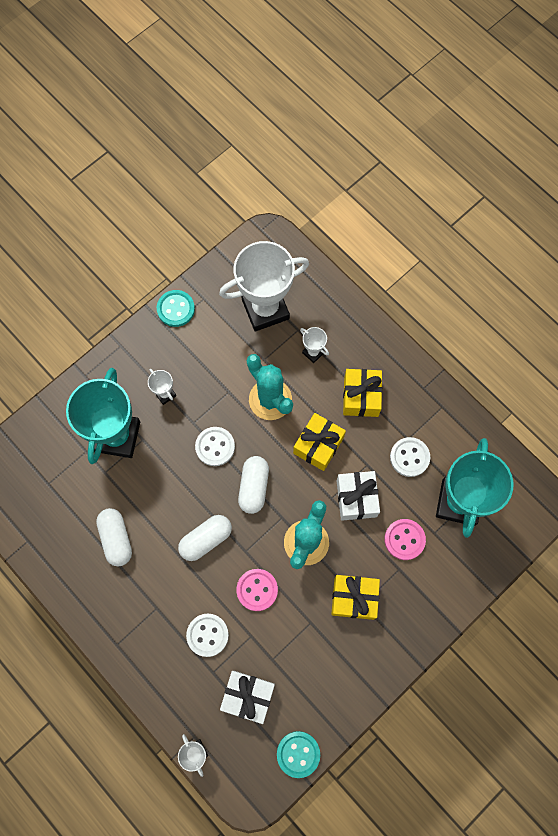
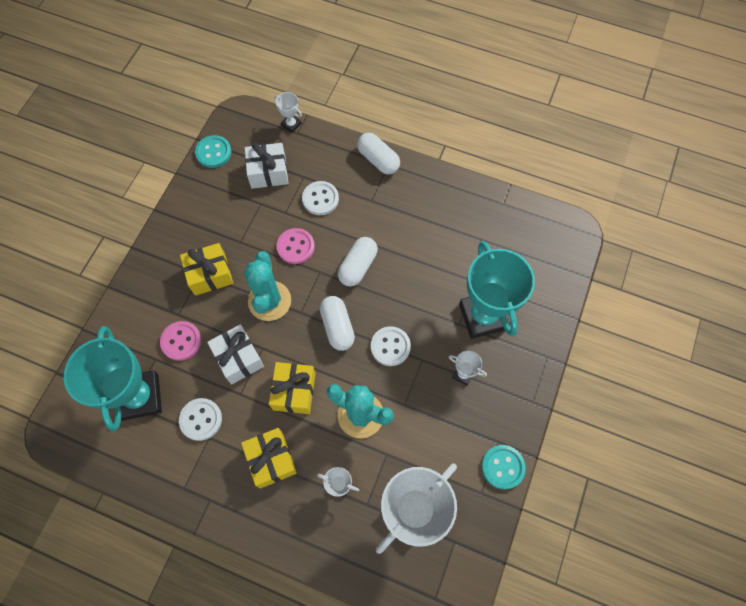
camera: 155 degrees right, 5 degrees down
(116, 539) = (433, 235): white capsule -> white capsule (378, 160)

